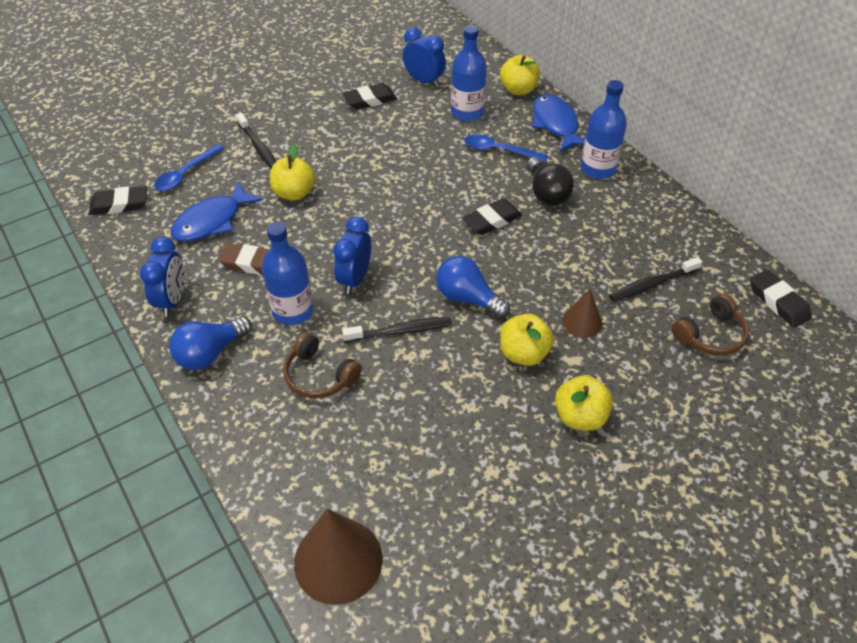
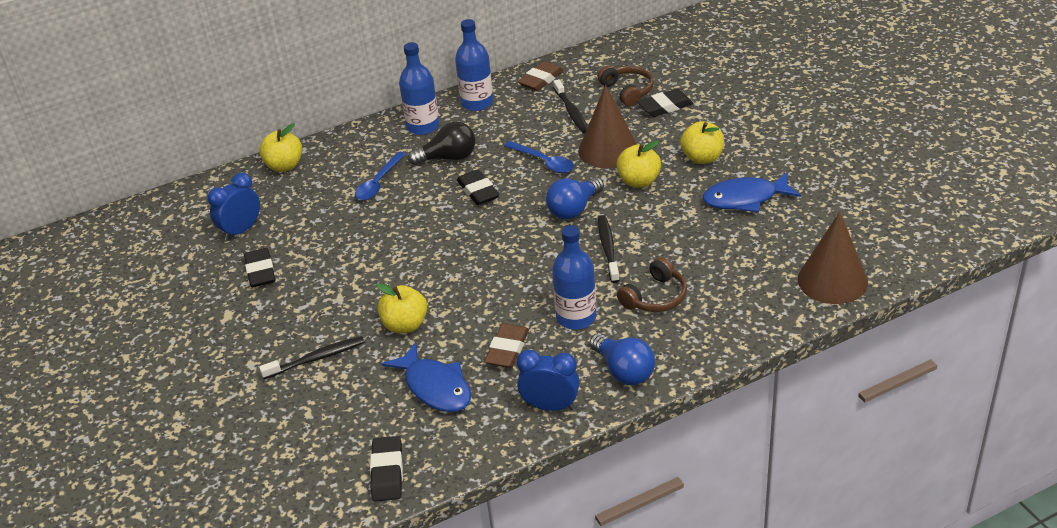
camera: 80 degrees left, 10 degrees down
(186, 174) = (347, 418): blue spoon -> blue spoon (544, 162)
(355, 279) = (540, 277): blue clock -> none
(467, 112) = (310, 201): blue bottle -> blue bottle (477, 103)
(556, 124) = (349, 146): blue fish -> blue fish (745, 199)
(582, 322) = (608, 150): brown cone -> brown cone, size x1.81
(711, 252) = (541, 80): none -> brown eraser
(778, 302) = (598, 57): black eraser -> black eraser (665, 107)

